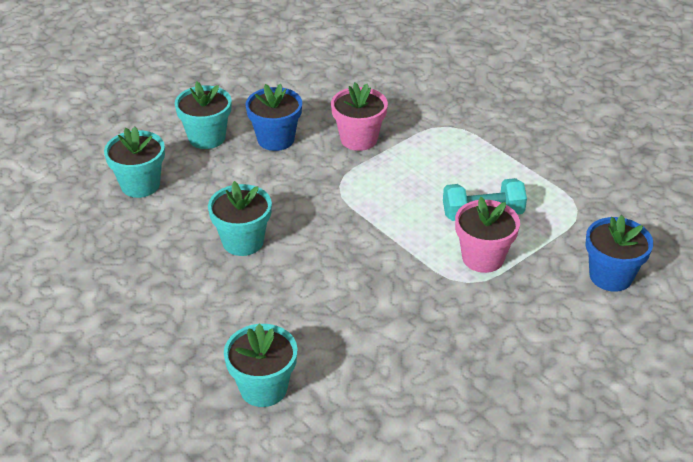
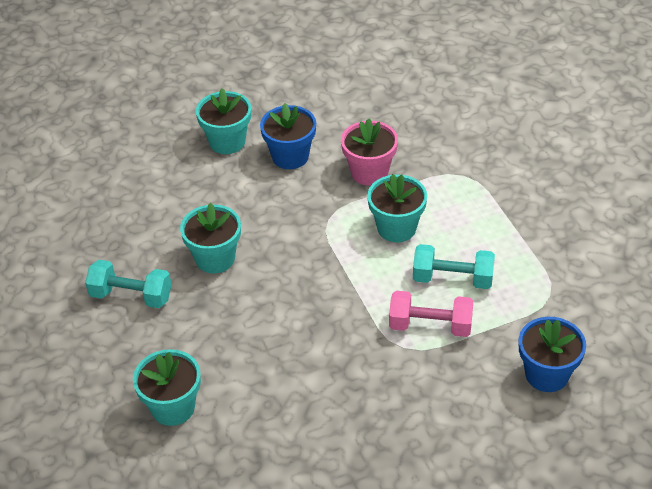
camera: 20 degrees right, 5 degrees up
(140, 185) = (147, 180): turquoise flower pot -> turquoise flower pot (396, 228)
(171, 293) = (131, 296): none -> turquoise dumbbell
(483, 258) = (430, 326): pink flower pot -> pink dumbbell

